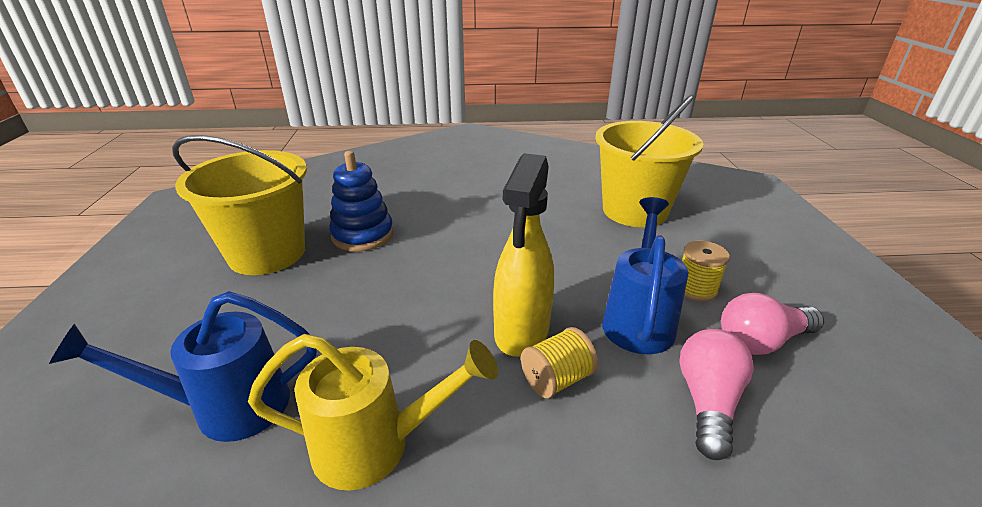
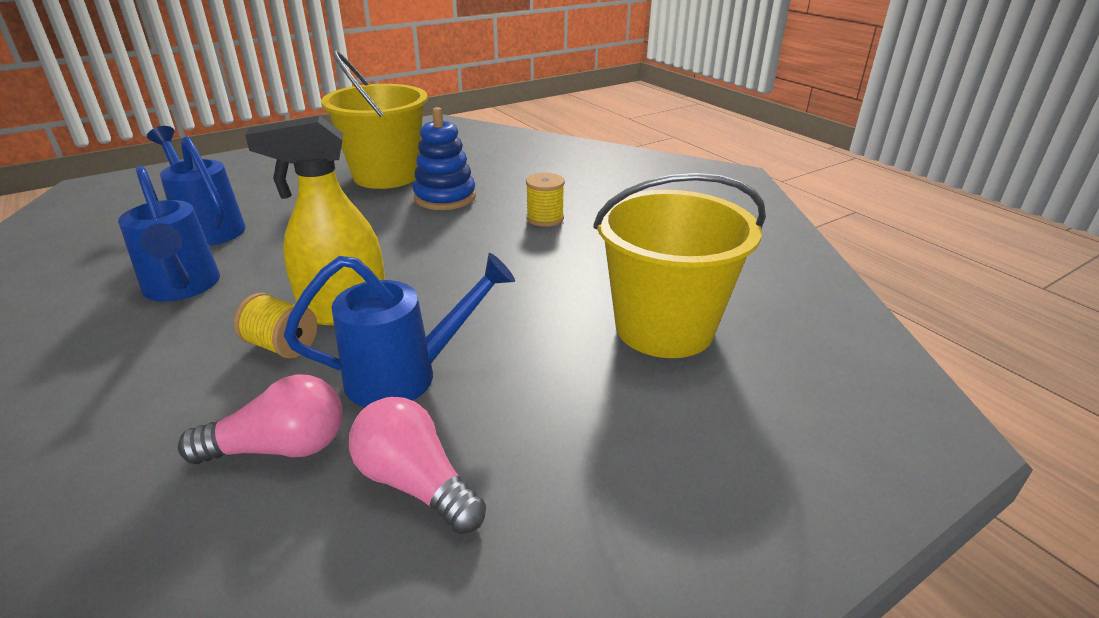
camera: 60 degrees right, 0 degrees up
(376, 446) = (183, 288): yellow watering can -> blue watering can
(696, 289) = (501, 410): yellow spool -> yellow spool (545, 218)

